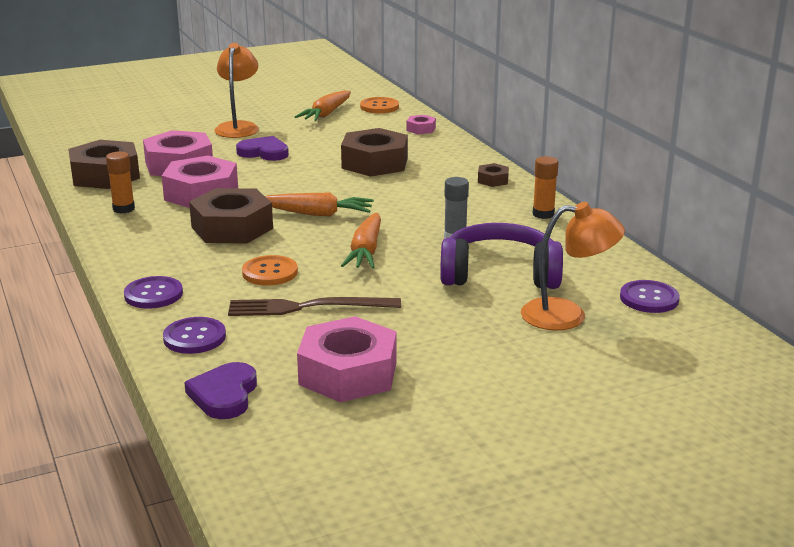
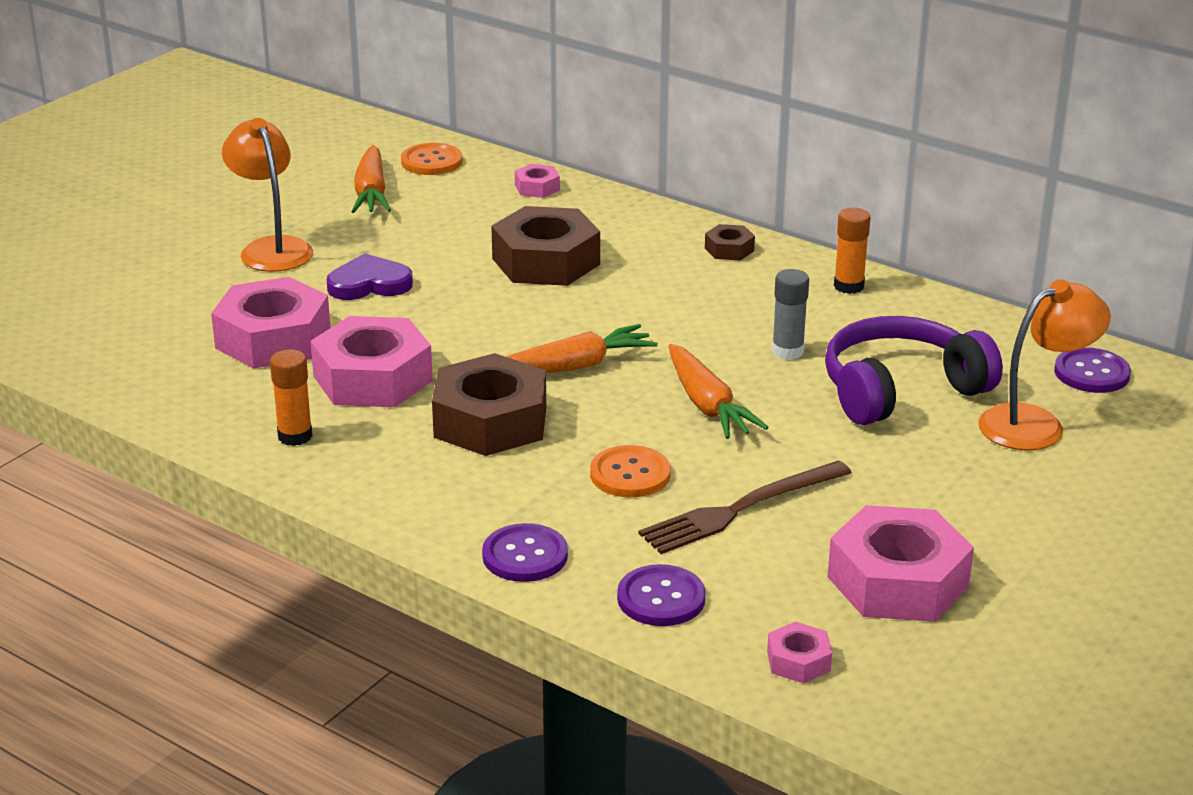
camera: 30 degrees left, 5 degrees up
(105, 175) = (185, 387): brown nut -> none
(224, 395) = (798, 661): purple heart -> pink nut

